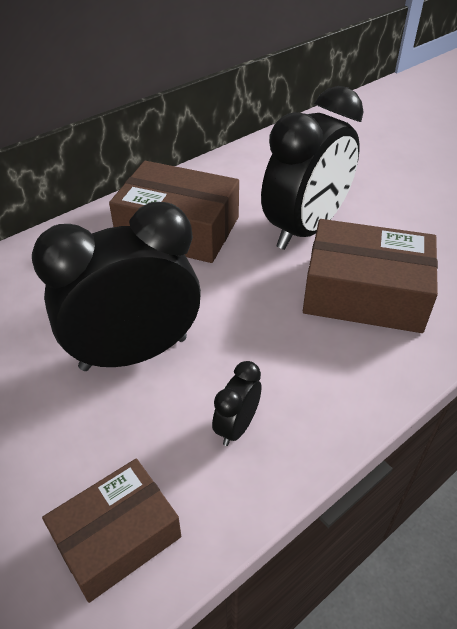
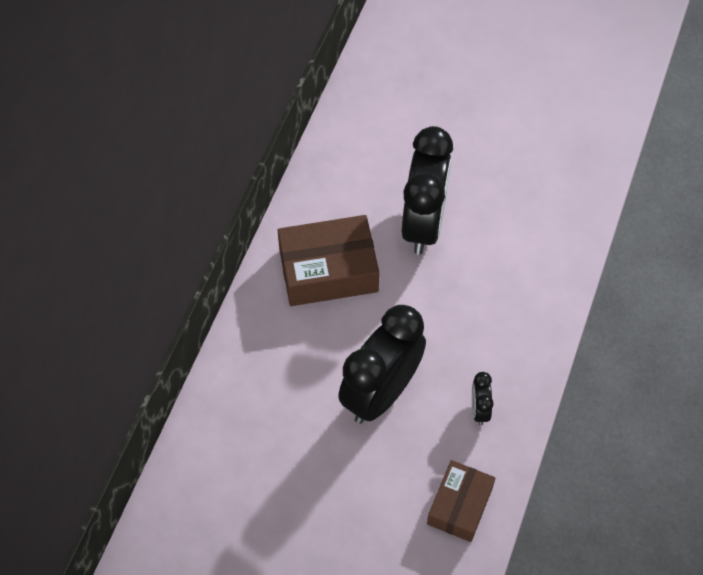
camera: 30 degrees left, 15 degrees up
(365, 293) = (499, 266): brown box -> none

